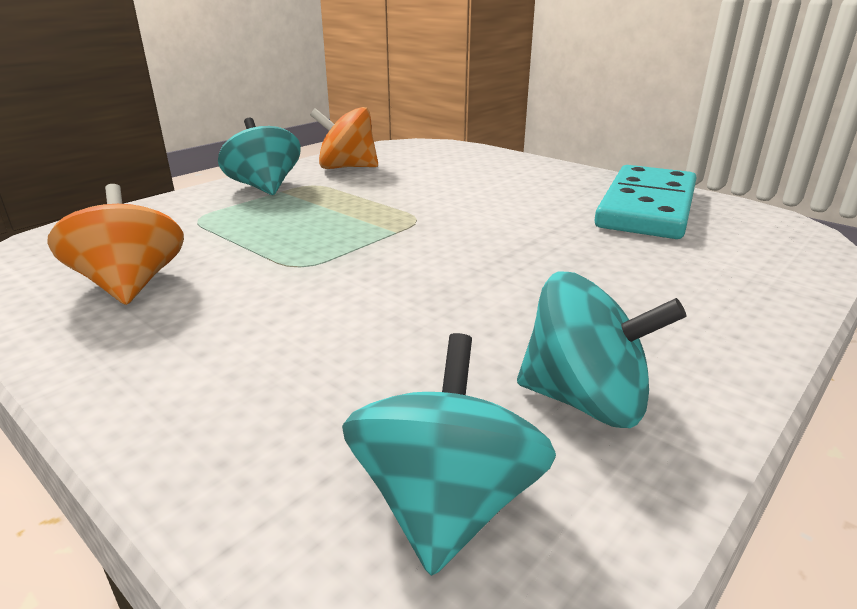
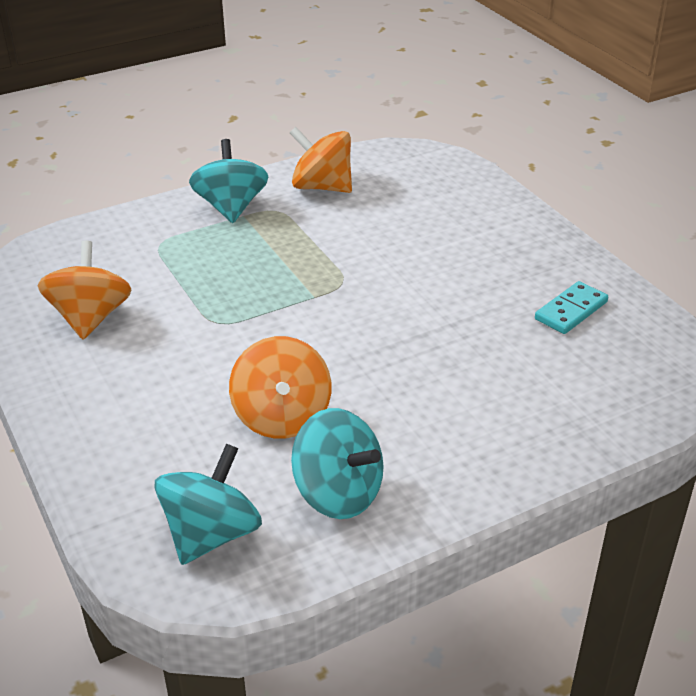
camera: 20 degrees right, 10 degrees up
(441, 334) = (282, 417): none -> orange spinning top
(647, 207) = (571, 311): turquoise domino -> turquoise domino, size x0.48

